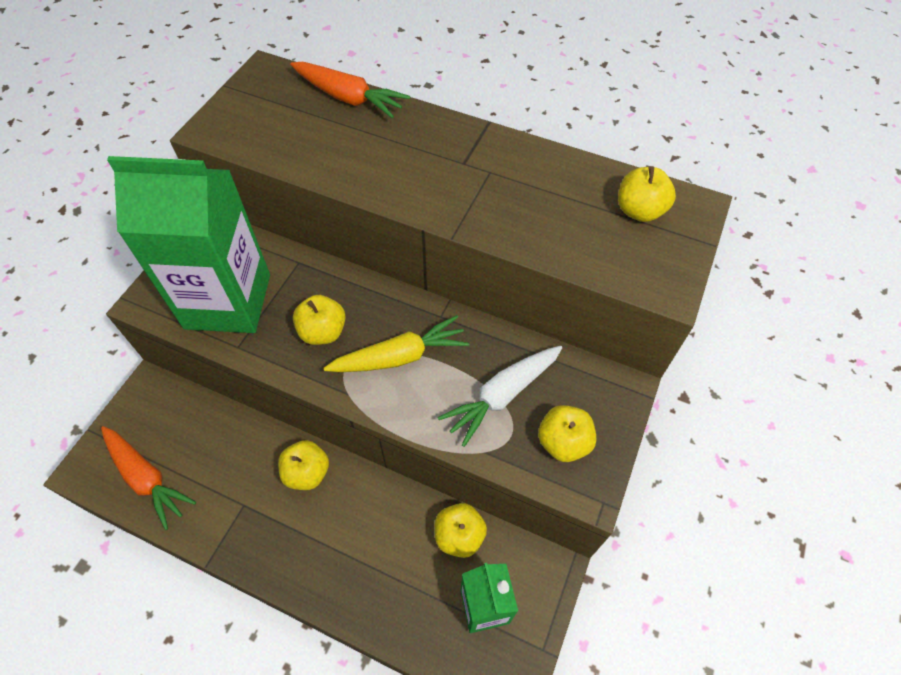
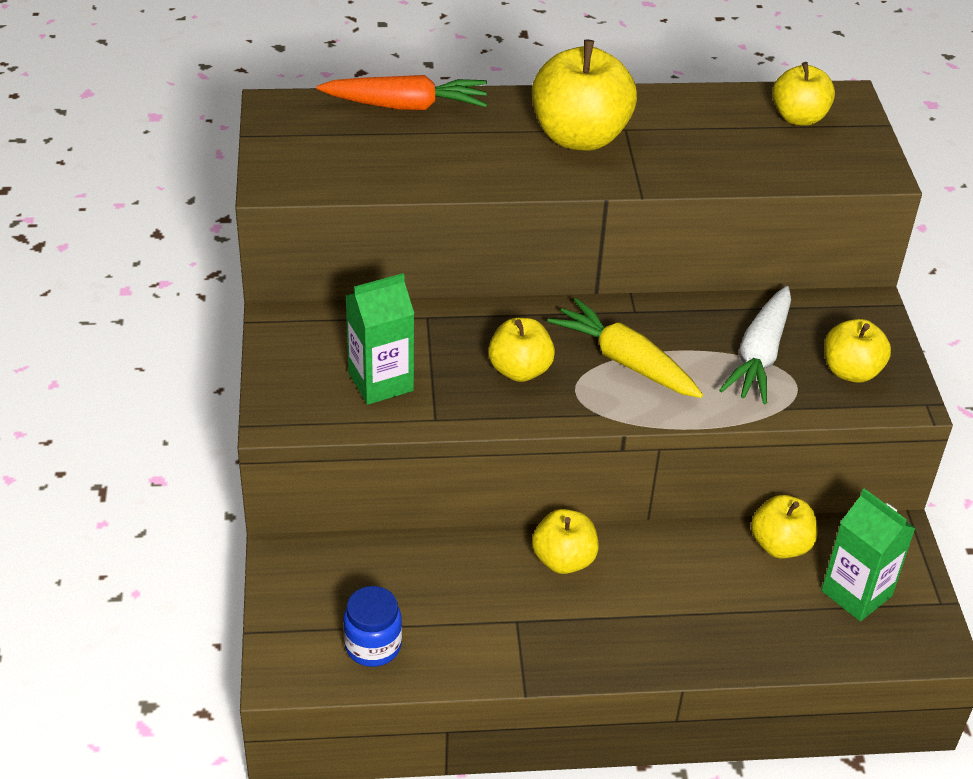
camera: 30 degrees left, 15 degrees down
(146, 478) = (373, 646): orange carrot -> blue jar
(228, 301) = (380, 382): green carton -> green carton, size x0.52
(400, 356) = (625, 361): yellow carrot -> yellow carrot turned 90 degrees counterclockwise
(449, 167) = (580, 137): none -> yellow apple

